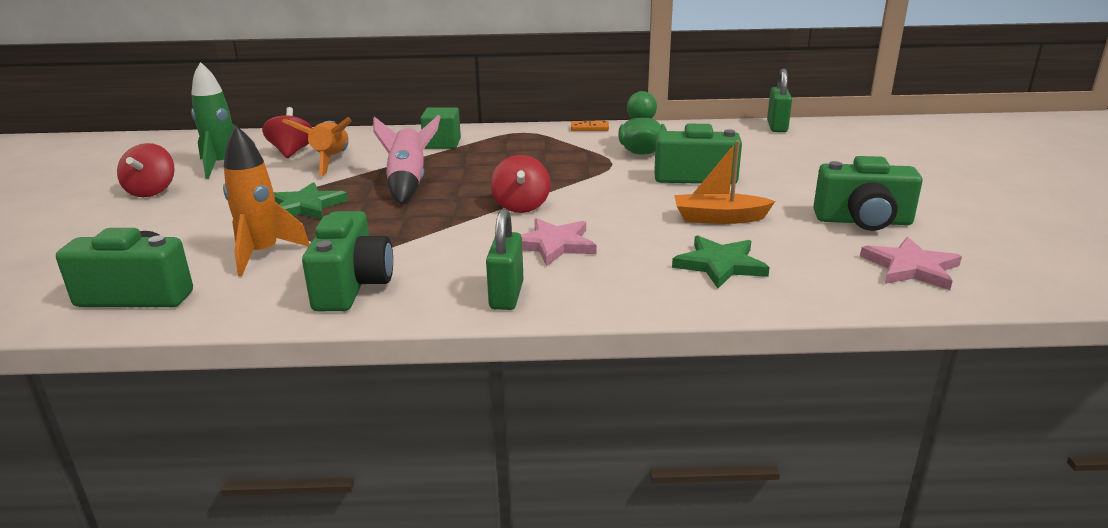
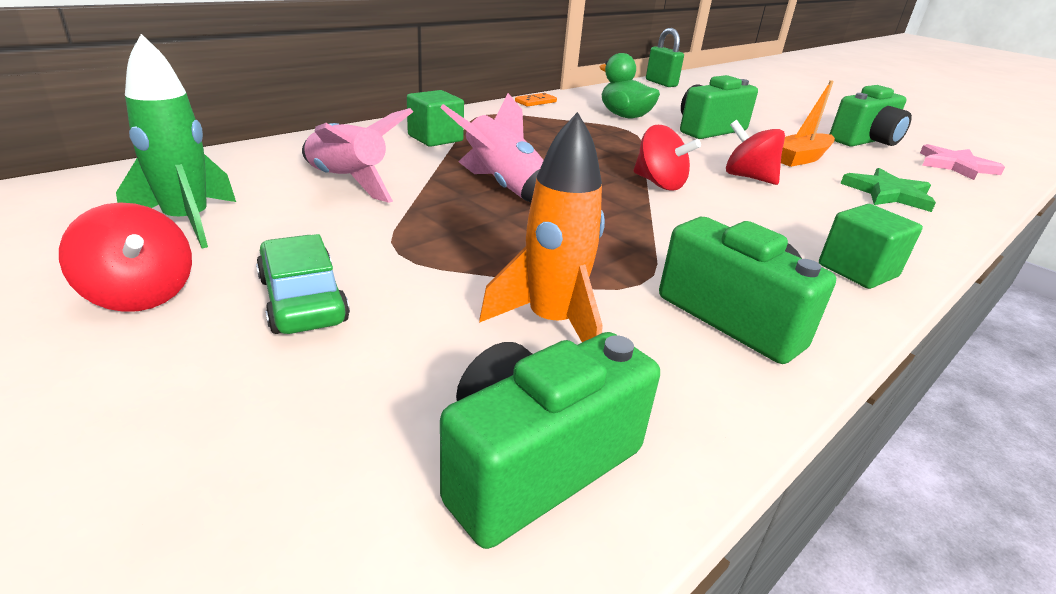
camera: 45 degrees left, 5 degrees up
(195, 211) = (302, 300): none -> green car
(292, 152) = (261, 182): red spinning top -> red spinning top (748, 177)
(306, 206) = (453, 244): green star -> none
(331, 161) = (348, 182): orange rocket -> pink rocket
(506, 295) = (857, 270): green padlock -> green cube
(554, 245) = (768, 211): pink star -> none

